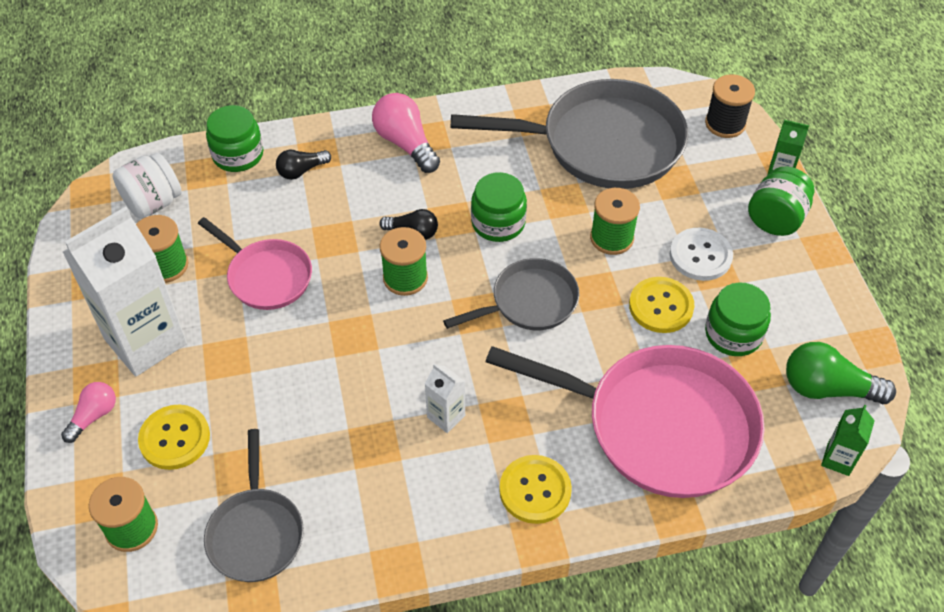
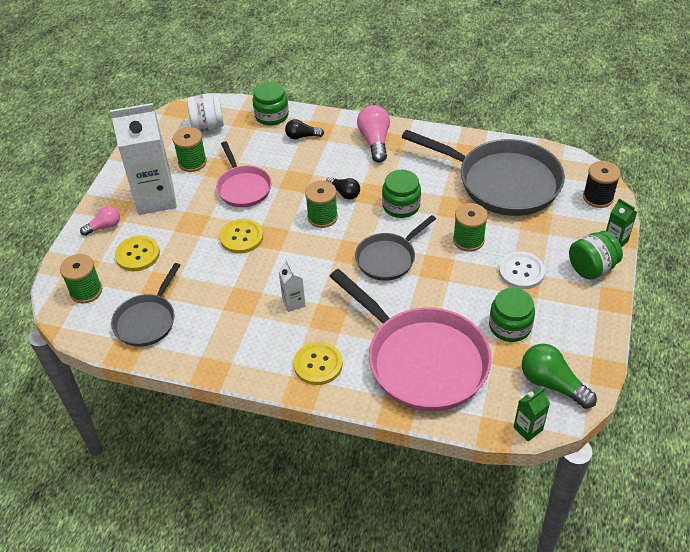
camera: 30 degrees right, 5 degrees down
(529, 302) = (388, 258): grey pan -> grey pan turned 135 degrees clockwise
(661, 306) = (472, 292): yellow button -> yellow button (241, 237)

